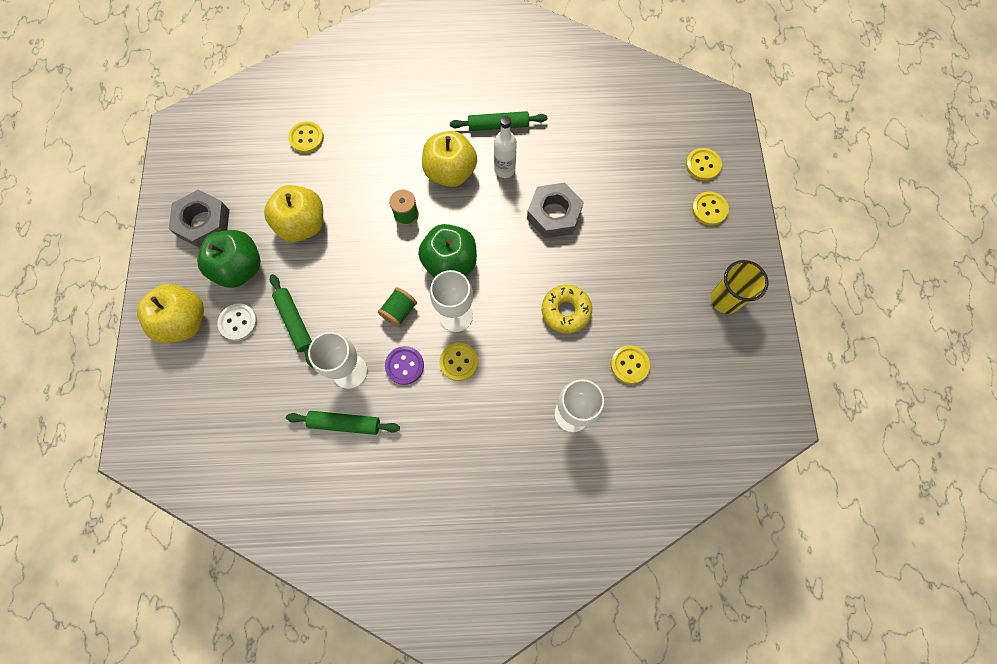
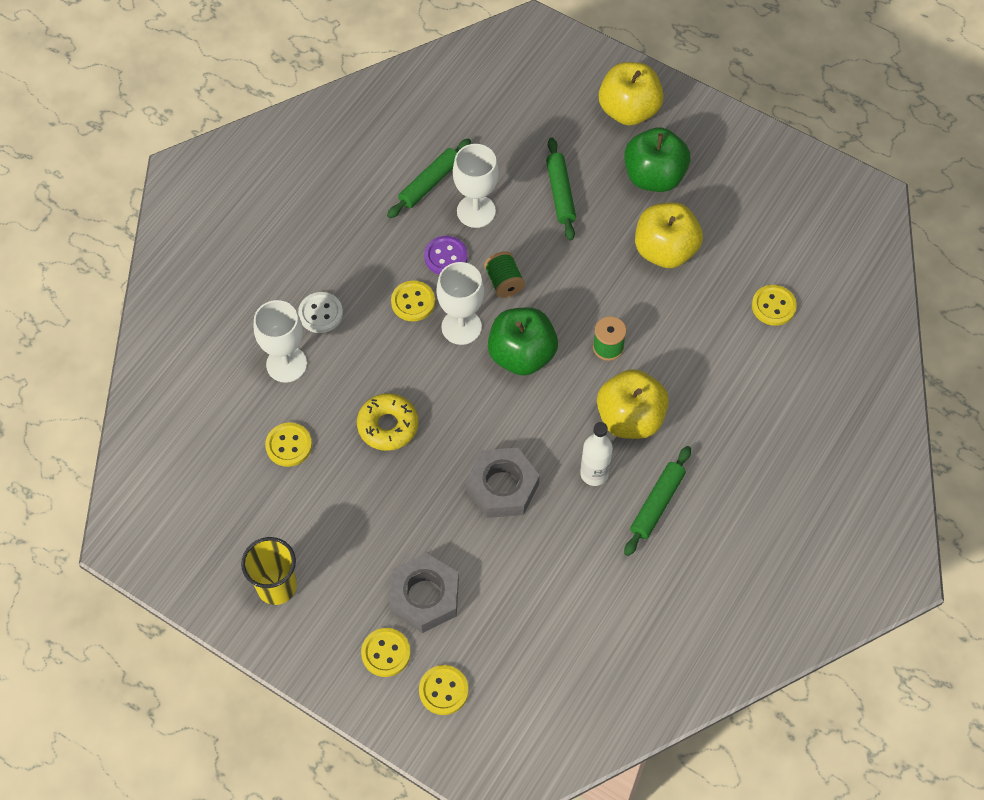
camera: 125 degrees right, 10 degrees down
(203, 223) = (729, 170): grey nut -> grey nut (425, 597)
(238, 322) = (595, 150): white button -> white button (320, 313)
(295, 322) = (560, 193): green rolling pin -> green rolling pin turned 75 degrees clockwise

